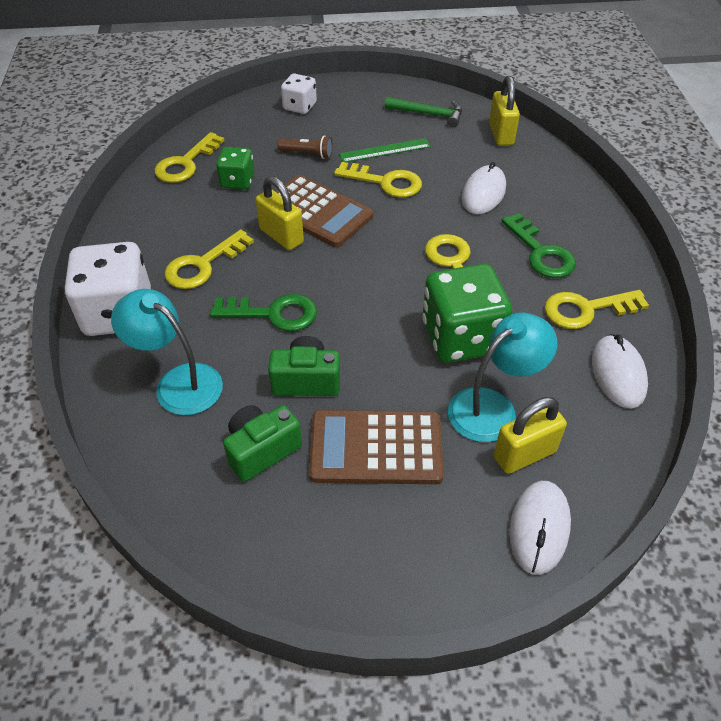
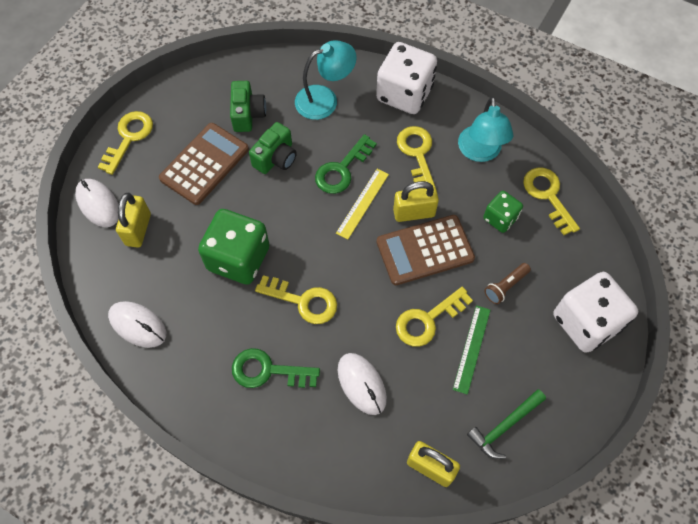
camera: 125 degrees right, 15 degrees up
(299, 106) = (586, 322): white dice -> white dice, size x1.83
(303, 277) = (362, 203): none -> yellow ruler
(493, 407) = (178, 237): turquoise lamp -> turquoise lamp (480, 152)
(586, 310) = (196, 353): yellow key -> yellow key (129, 138)

